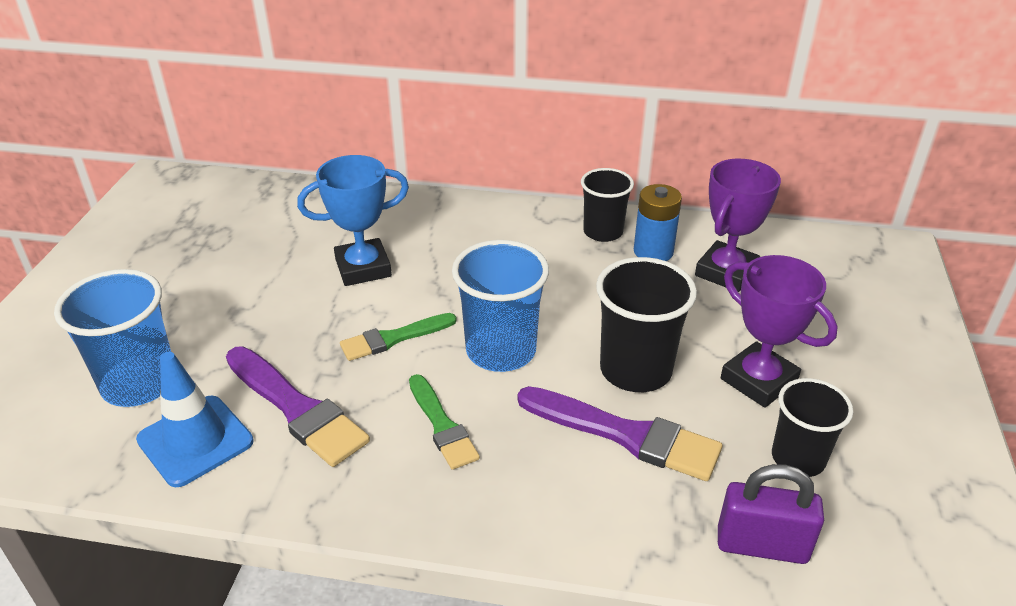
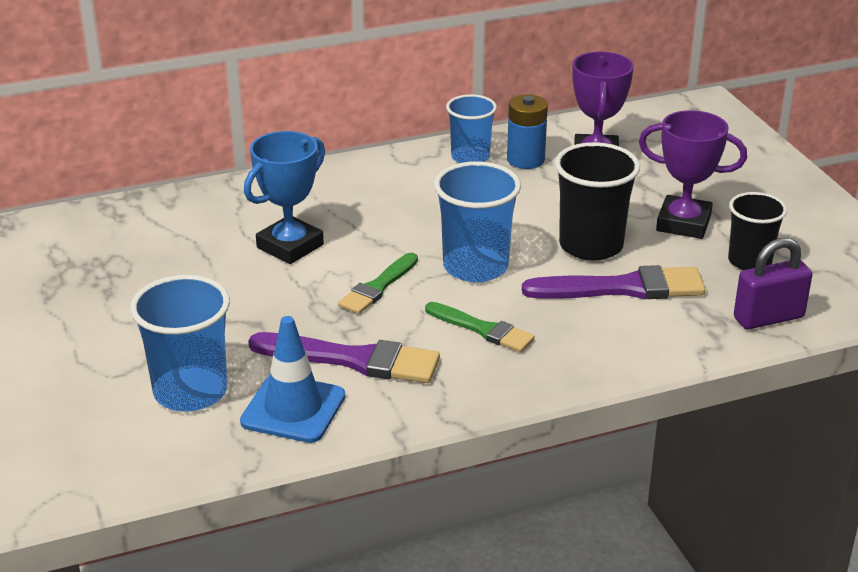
camera: 30 degrees left, 5 degrees down
(603, 232) = (470, 157): black cup -> blue cup

